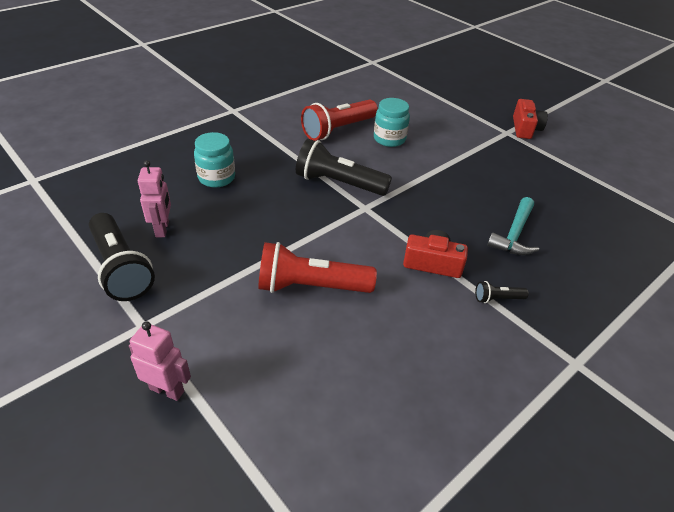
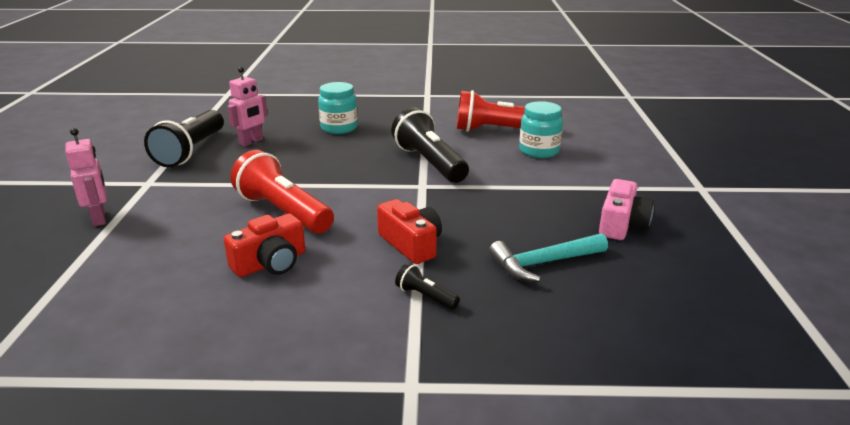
camera: 45 degrees right, 15 degrees down
(509, 182) = (621, 224): none -> pink camera
(525, 128) = (736, 193): red camera -> red camera (270, 263)

